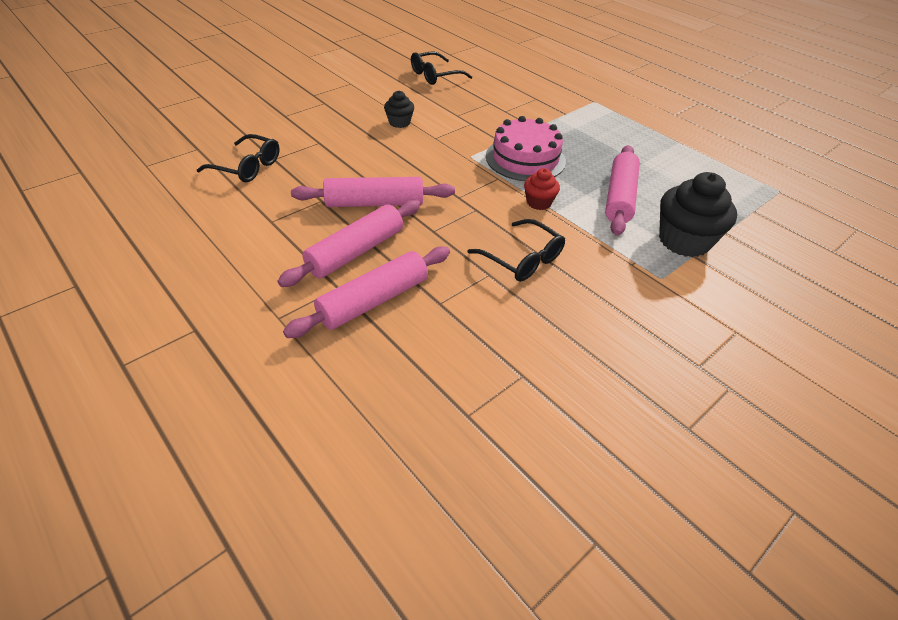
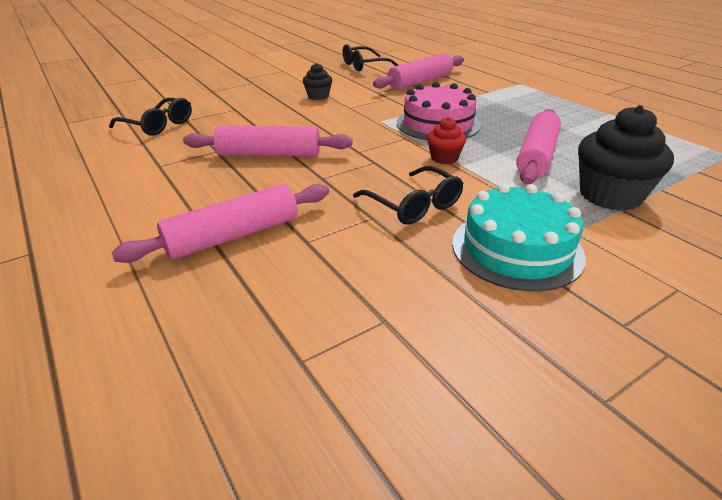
camera: 10 degrees right, 10 degrees down
(356, 252) = (233, 192): pink rolling pin -> pink rolling pin (420, 81)
(614, 301) = (517, 249): none -> turquoise cake

